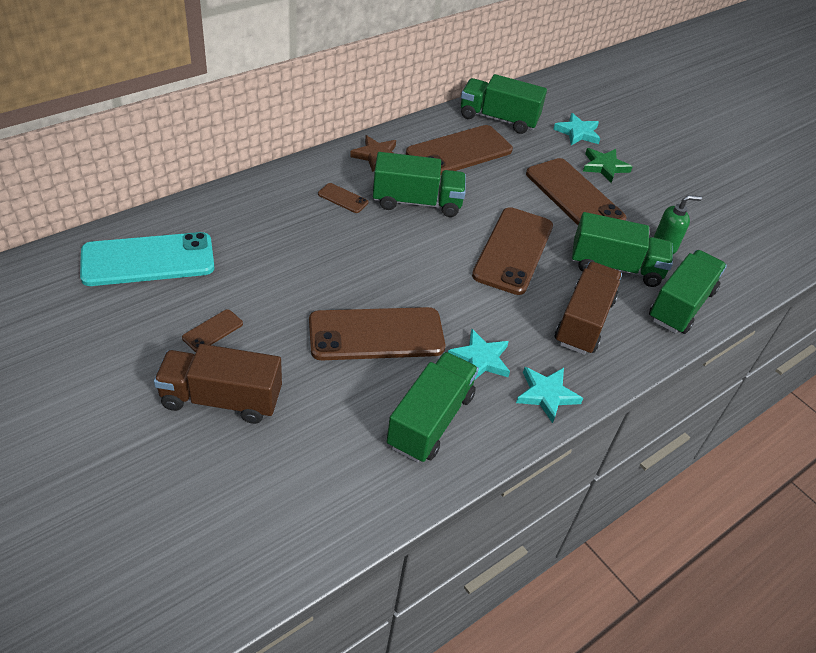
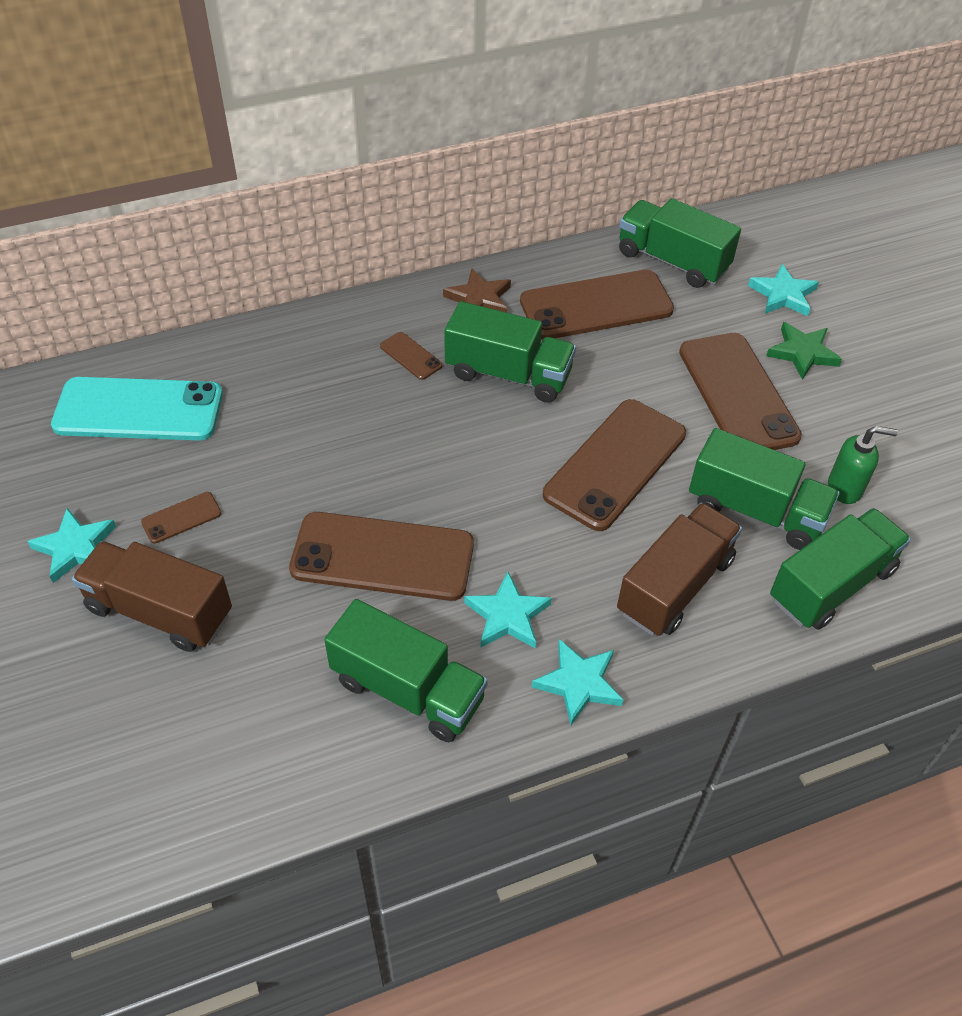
camera: 20 degrees right, 5 degrees up
(135, 365) = (75, 547): none -> turquoise star
(430, 420) = (408, 690): green truck -> green truck turned 75 degrees clockwise

